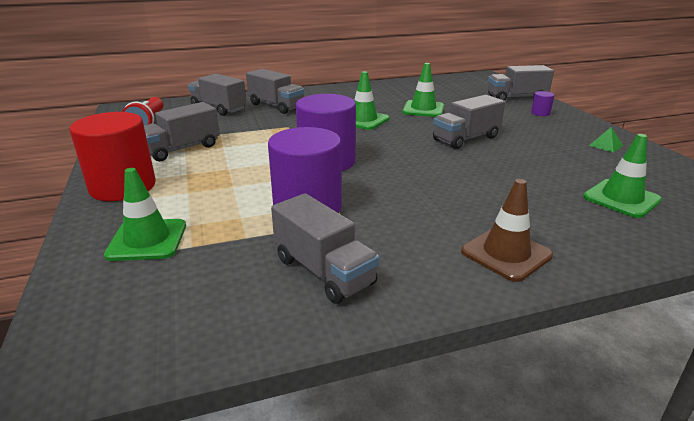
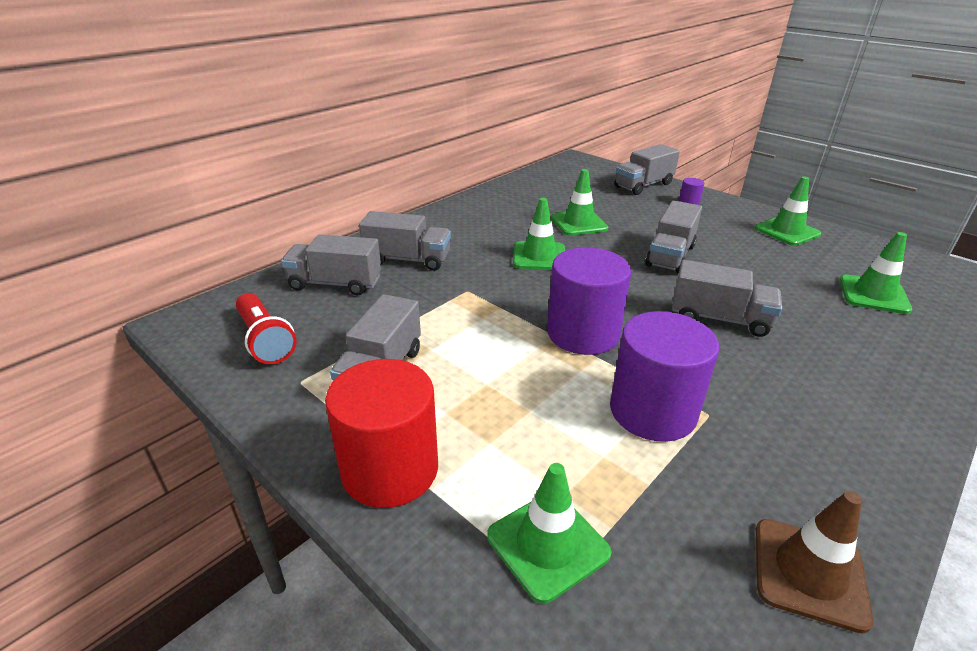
camera: 30 degrees left, 5 degrees up
(324, 271) = (782, 494): grey truck -> grey truck (719, 318)
(506, 253) = (882, 397): brown traffic cone -> brown traffic cone (809, 573)
(605, 145) = (787, 231): green pyramid -> green traffic cone

